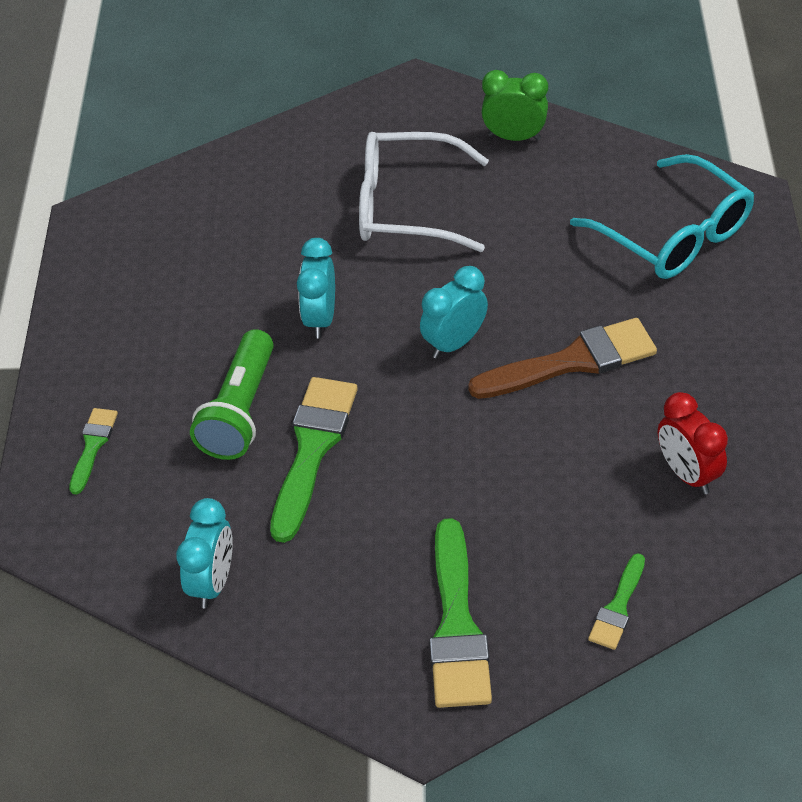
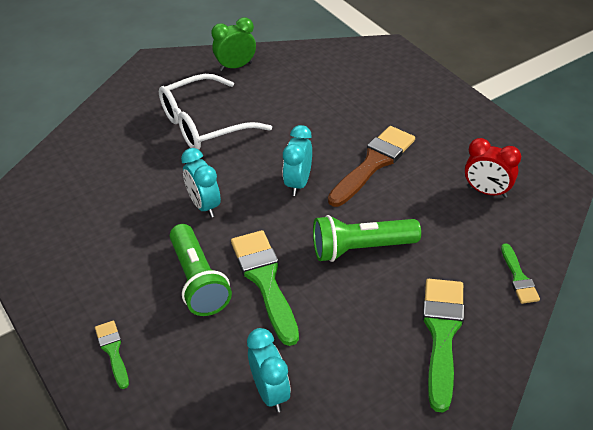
camera: 35 degrees left, 5 degrees down
(456, 467) = (361, 249): none -> green flashlight
(456, 624) = (442, 335): green brush -> green brush turned 135 degrees counterclockwise
(673, 234) = (367, 80): turquoise glasses -> none

